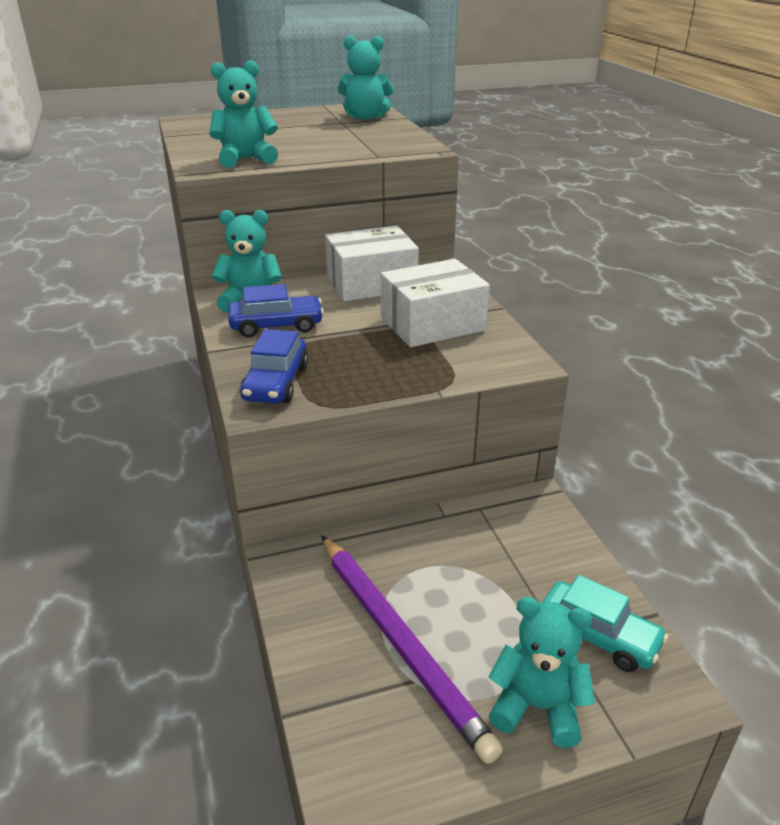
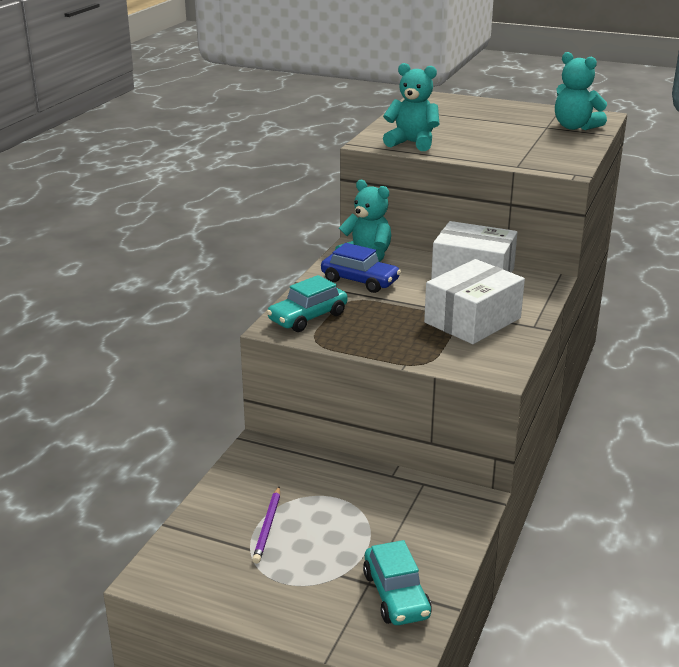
camera: 40 degrees right, 5 degrees down
(276, 383) = (308, 317): blue car -> turquoise car
(400, 642) = (268, 527): purple pencil -> purple pencil, size x0.47
(432, 324) = (472, 320): white box -> white box turned 60 degrees counterclockwise
(537, 706) = (303, 603): turquoise teddy bear -> none

